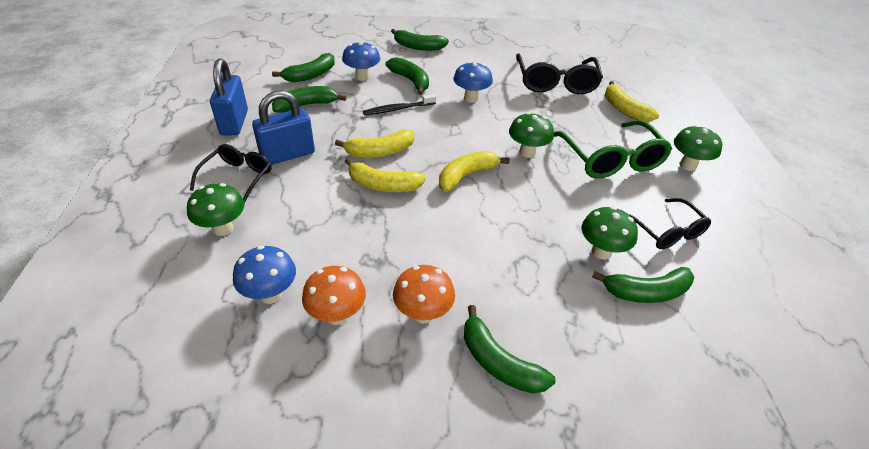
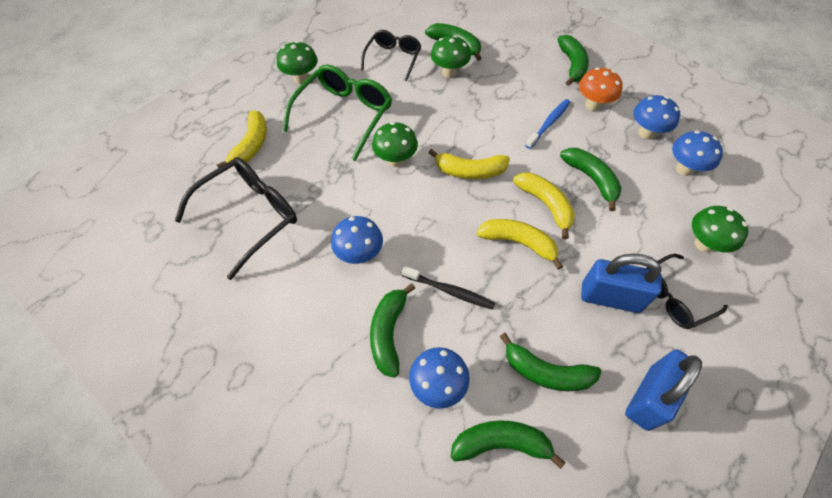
camera: 135 degrees left, 15 degrees up
(337, 315) = (646, 133): orange mushroom -> blue mushroom
(418, 47) = (300, 407): green banana -> green banana (591, 179)
(447, 258) = (549, 123): none -> blue toothbrush

